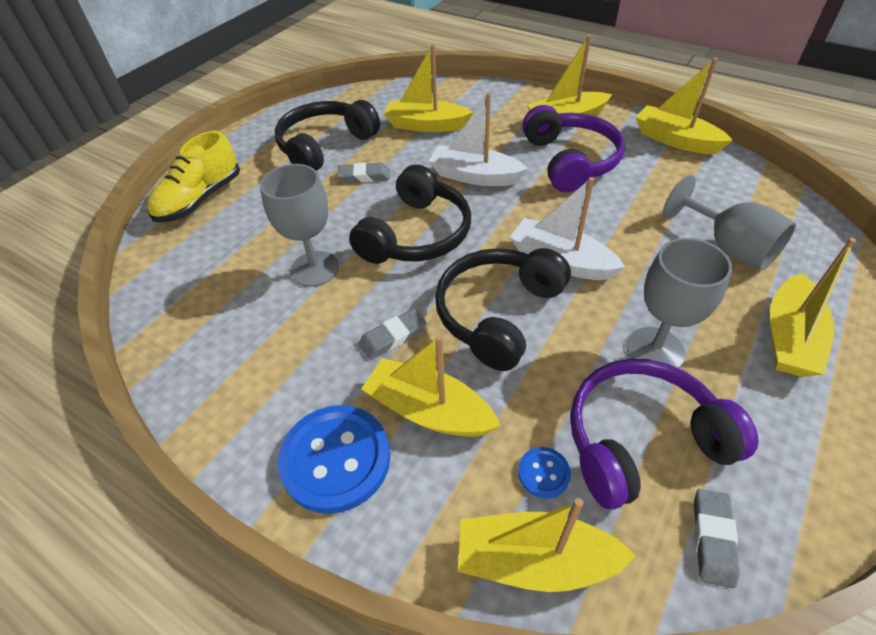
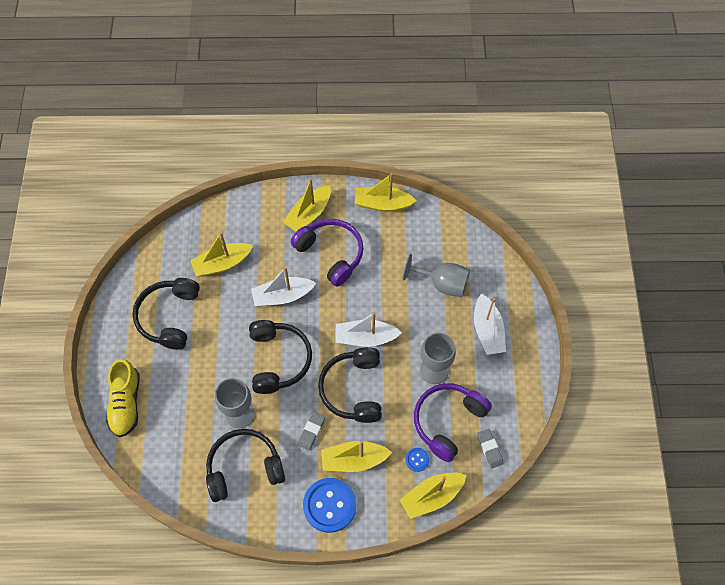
camera: 35 degrees left, 15 degrees up
(260, 334) = (244, 468): none -> black headphones
(364, 176) = (215, 330): grey eraser -> none
(789, 338) = (487, 330): yellow boat -> white boat

